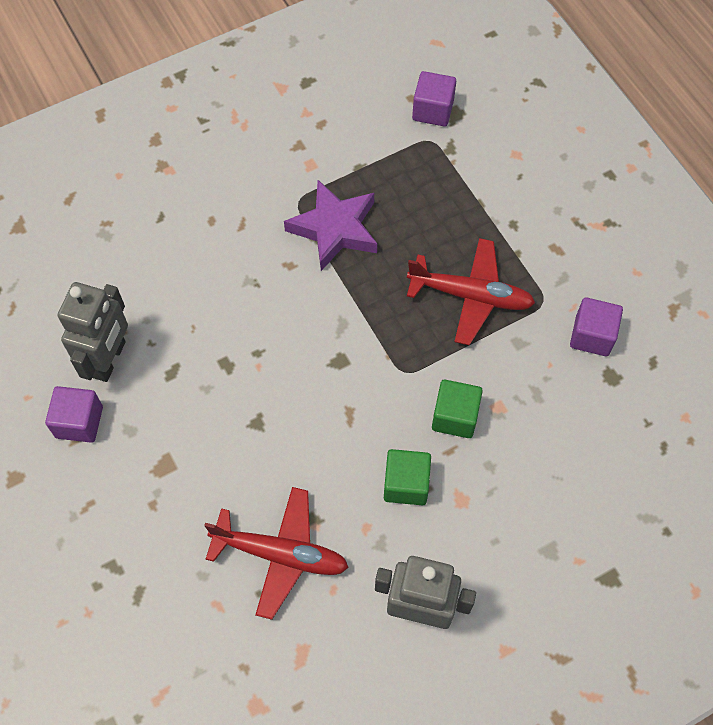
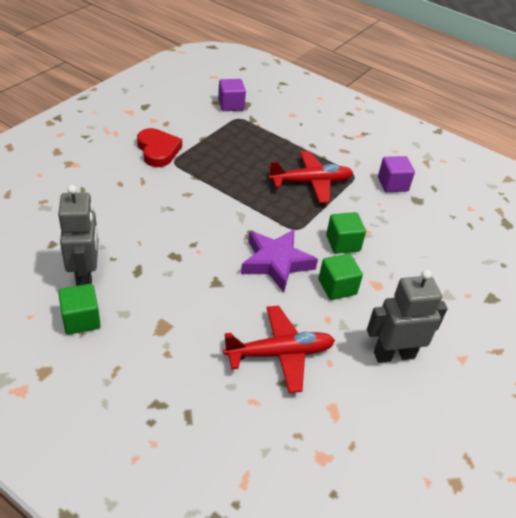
camera: 30 degrees left, 20 degrees down
(79, 422) = (81, 319): purple cube -> green cube
(286, 174) = (158, 150): none -> red heart
(335, 229) = (206, 170): purple star -> purple star (276, 263)

